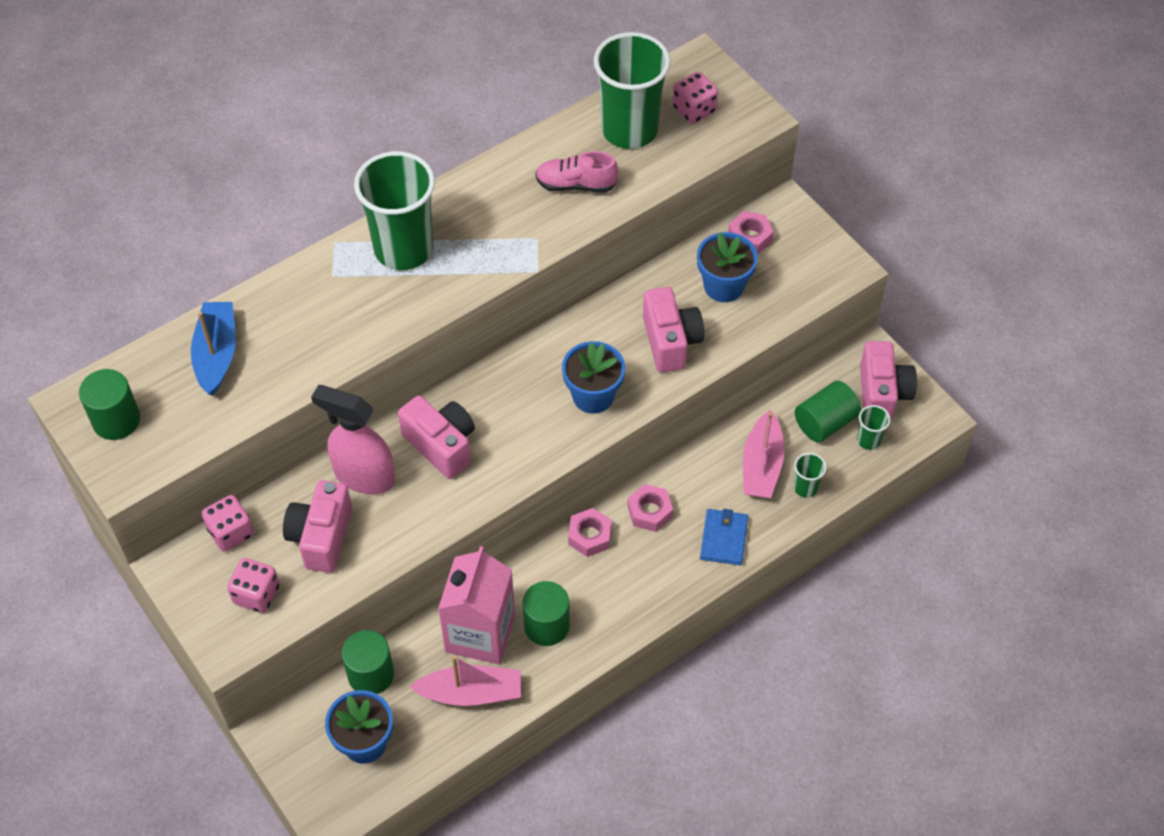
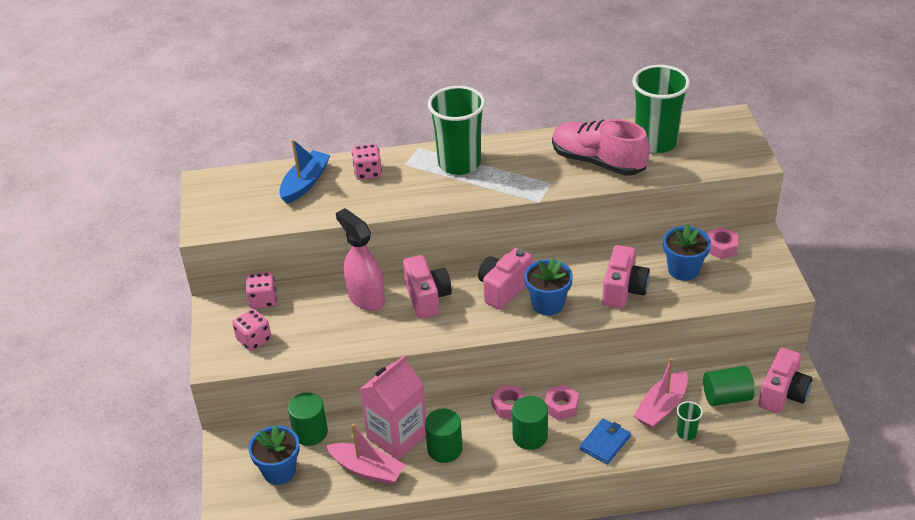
camera: 30 degrees right, 15 degrees down
(116, 420) = (222, 198): green cylinder -> green cylinder (530, 436)
(321, 537) = (316, 322): pink camera -> pink camera (504, 289)
(576, 184) = (598, 162): pink shoe -> pink shoe, size x1.71
(694, 110) = (709, 144): pink dice -> pink dice (368, 172)
(868, 440) = (754, 420): green cup -> none

